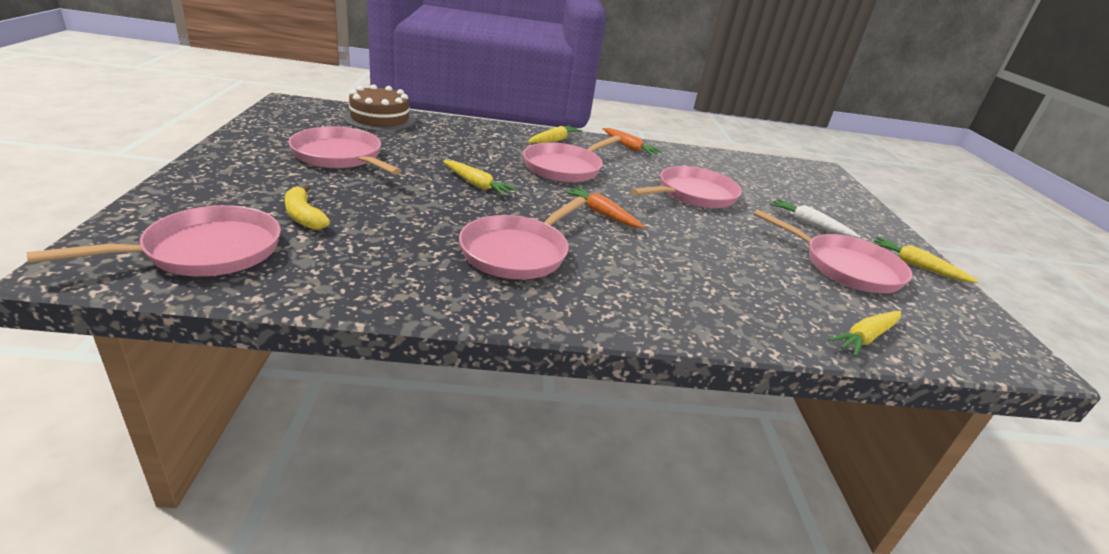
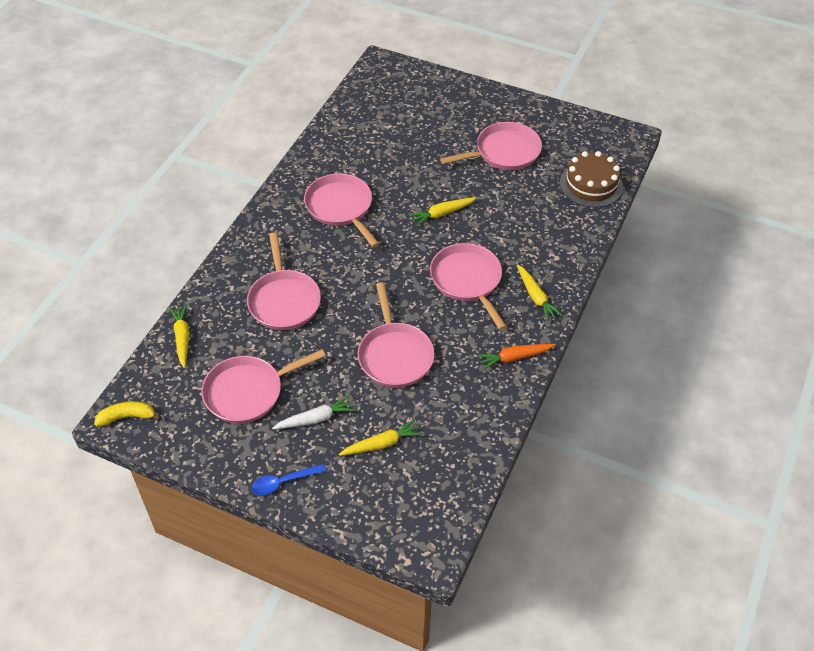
camera: 120 degrees right, 20 degrees up
(206, 251) = (383, 95): pink pan -> pink pan (284, 300)
(304, 216) = (412, 128): yellow banana -> yellow banana (127, 417)
(602, 213) = (377, 271): orange carrot -> none
(883, 230) = (283, 482): none -> blue spoon
(916, 266) = (226, 454): yellow carrot -> yellow carrot (381, 444)

